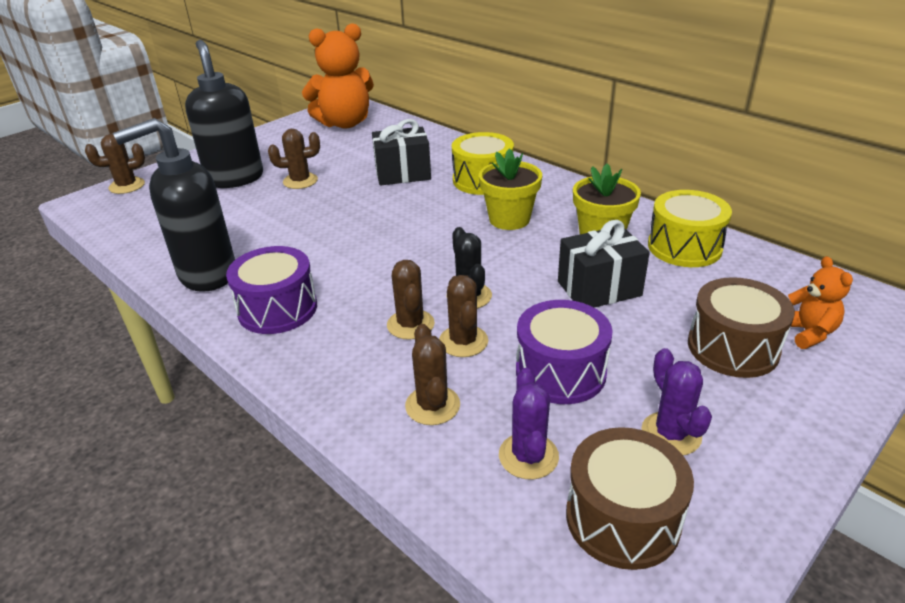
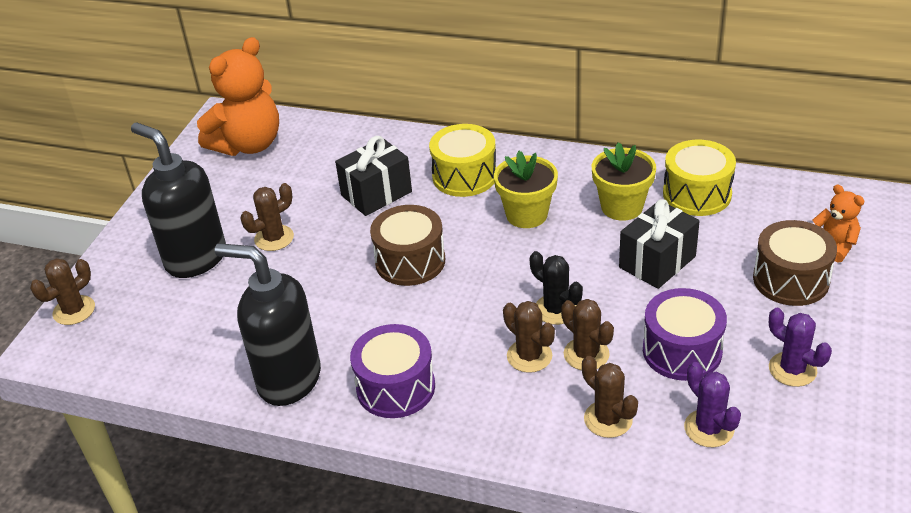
camera: 25 degrees left, 5 degrees up
(206, 275) = (288, 380): black soap dispenser -> black soap dispenser turned 75 degrees clockwise
(622, 518) = (801, 445): brown drum -> brown drum (410, 261)

